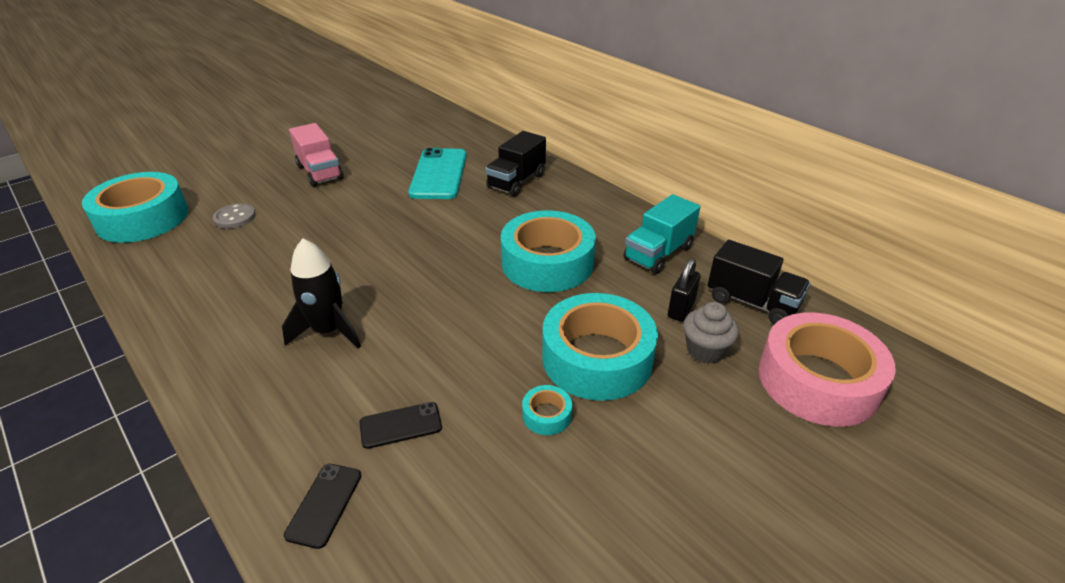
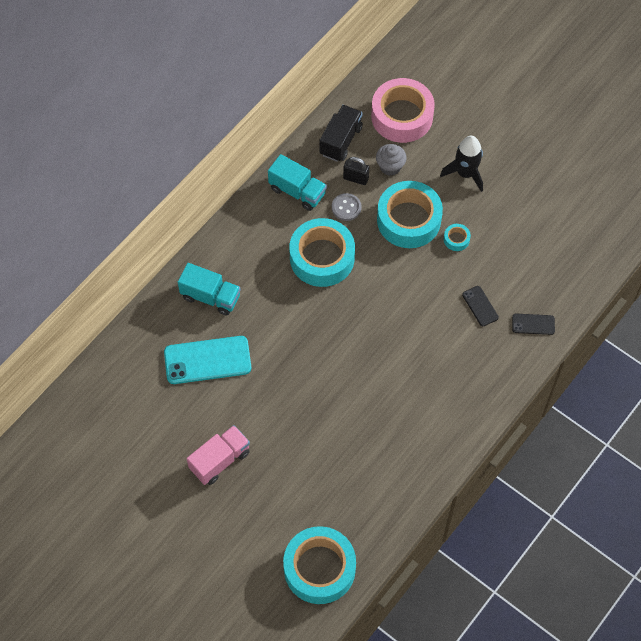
camera: 100 degrees left, 25 degrees up
(235, 217) = (304, 495): grey button -> grey button (346, 208)
(328, 331) = (419, 370): black rocket -> black rocket (465, 173)
(516, 181) = (210, 297): black truck -> turquoise truck

